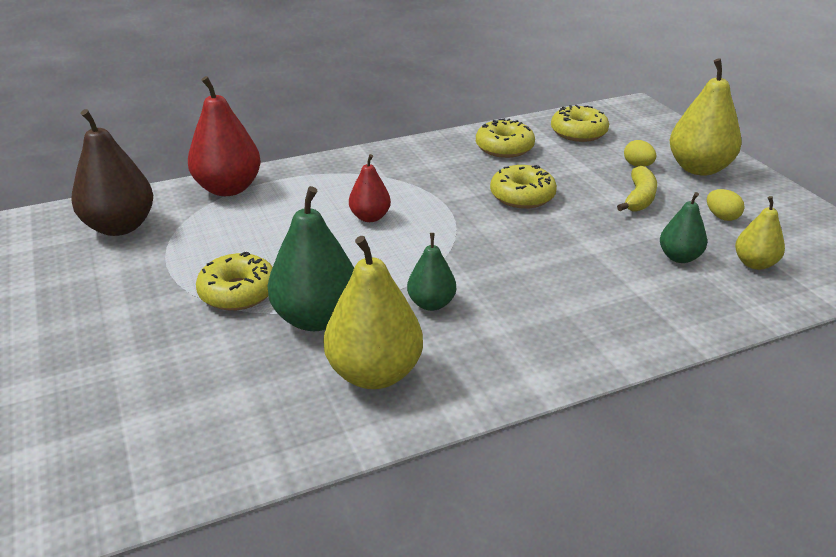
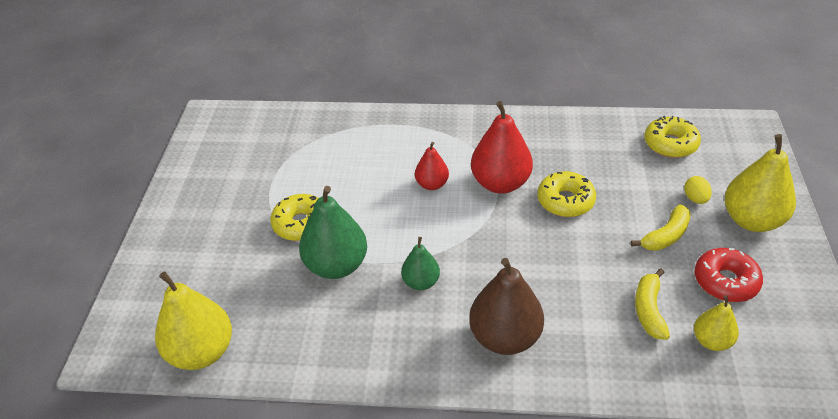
camera: 30 degrees right, 10 degrees up
(120, 227) = (261, 138): brown pear -> brown pear (505, 337)
(228, 188) = (350, 123): red pear -> red pear (500, 183)
(374, 373) = (344, 327): yellow pear -> yellow pear (201, 352)
(504, 148) = (590, 143): yellow donut -> none
(679, 257) = (649, 310): green pear -> yellow banana
(721, 217) = (725, 281): yellow egg -> red donut

